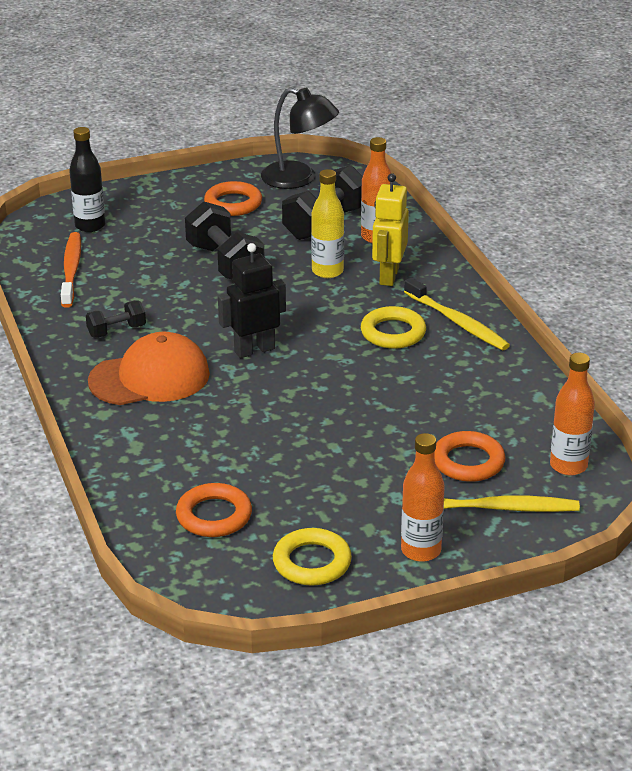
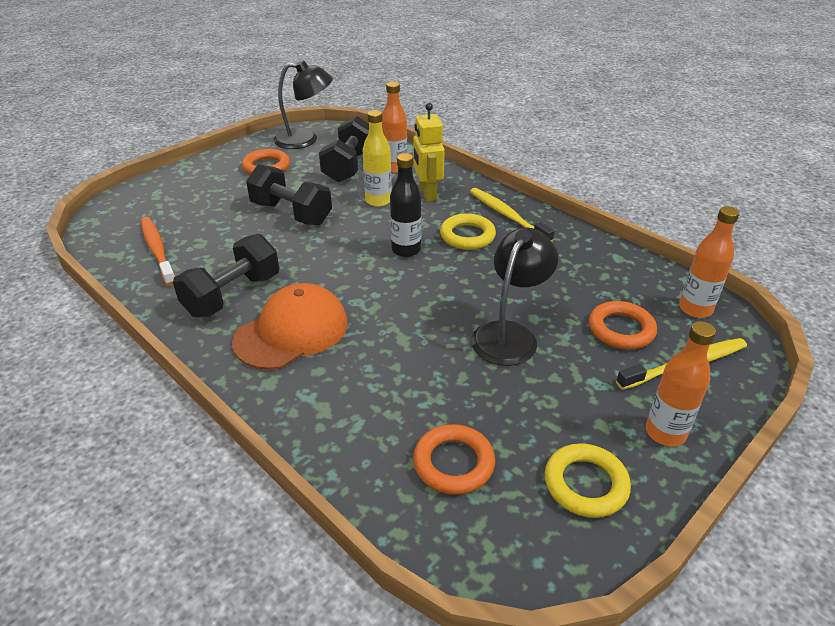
camera: 25 degrees left, 5 degrees up
(90, 226) = (154, 209): black bottle -> black bottle (406, 250)
(116, 331) = (232, 295): black dumbbell -> black dumbbell, size x1.83
(254, 350) = (368, 279): black robot -> none
(352, 435) = (509, 334): none -> black lamp
(457, 322) = (507, 215): yellow toothbrush -> yellow toothbrush turned 150 degrees counterclockwise

